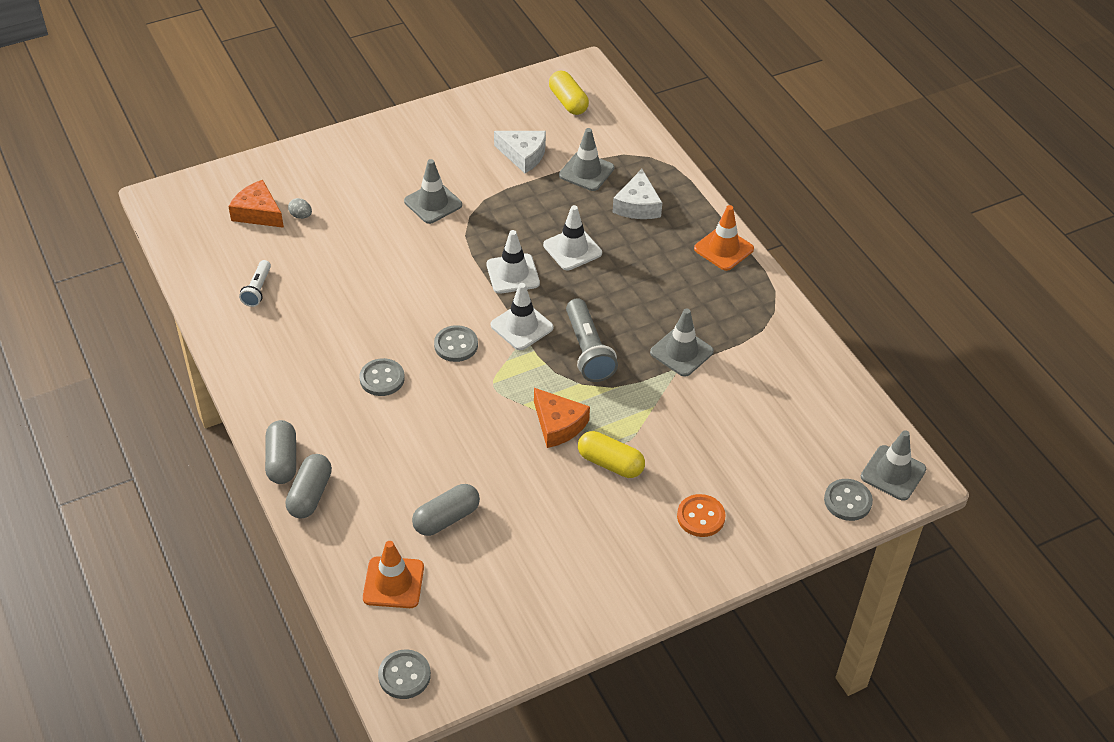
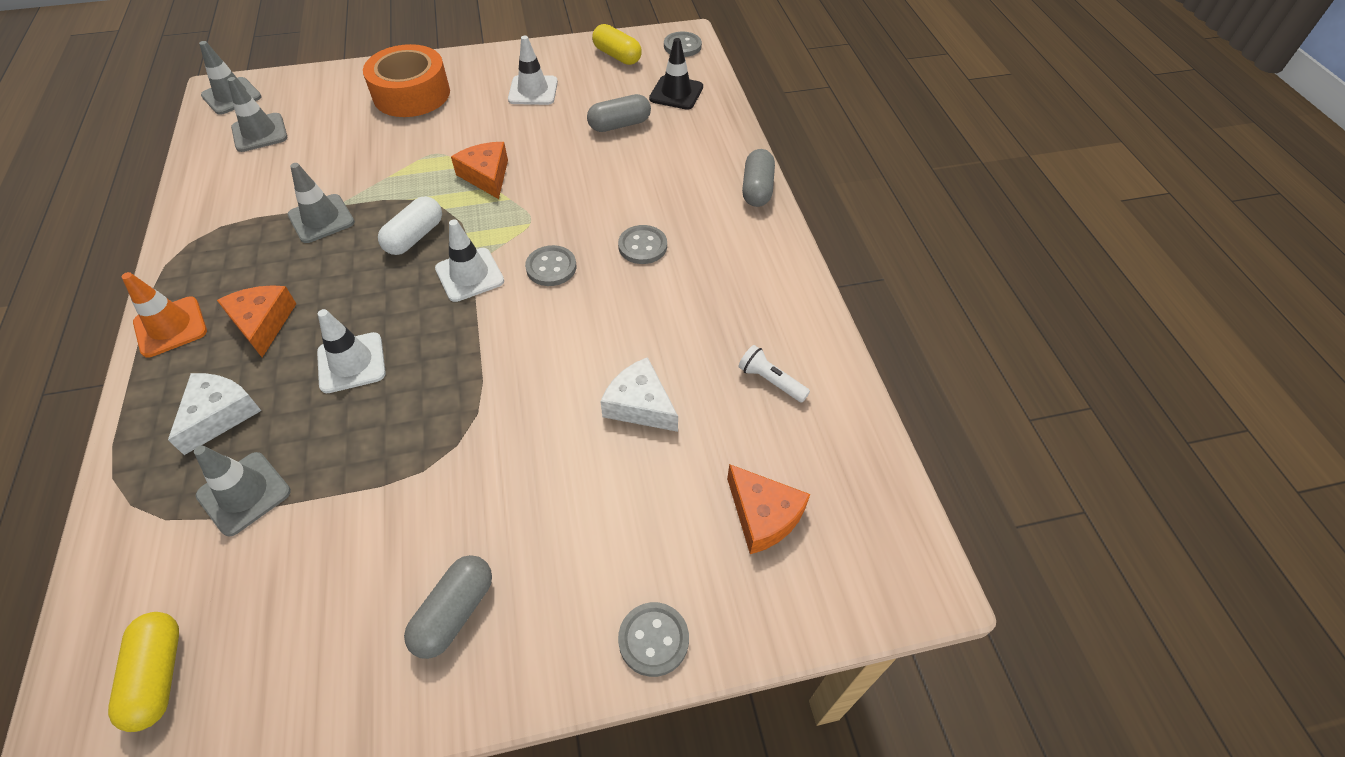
camera: 165 degrees left, 5 degrees up
(257, 289) = (771, 381): white flashlight -> white flashlight turned 75 degrees counterclockwise
(301, 216) = (698, 496): grey egg -> none
(310, 495) = (734, 159): grey capsule -> grey capsule (454, 612)
(393, 583) = (676, 93): orange traffic cone -> black traffic cone
(433, 203) = (498, 479): grey traffic cone -> grey traffic cone (259, 133)
(513, 274) = (445, 342): white traffic cone -> white traffic cone (533, 91)
(523, 155) = (316, 551): white cheese -> white cheese (640, 405)
(588, 350) = (415, 237): grey flashlight -> white capsule
(610, 463) = (459, 139): yellow capsule -> yellow capsule (617, 56)
(658, 263) = (263, 323): none -> orange cheese
(700, 517) = (411, 94): orange button -> orange tape
(847, 501) = (287, 85): grey button -> grey button (653, 640)

